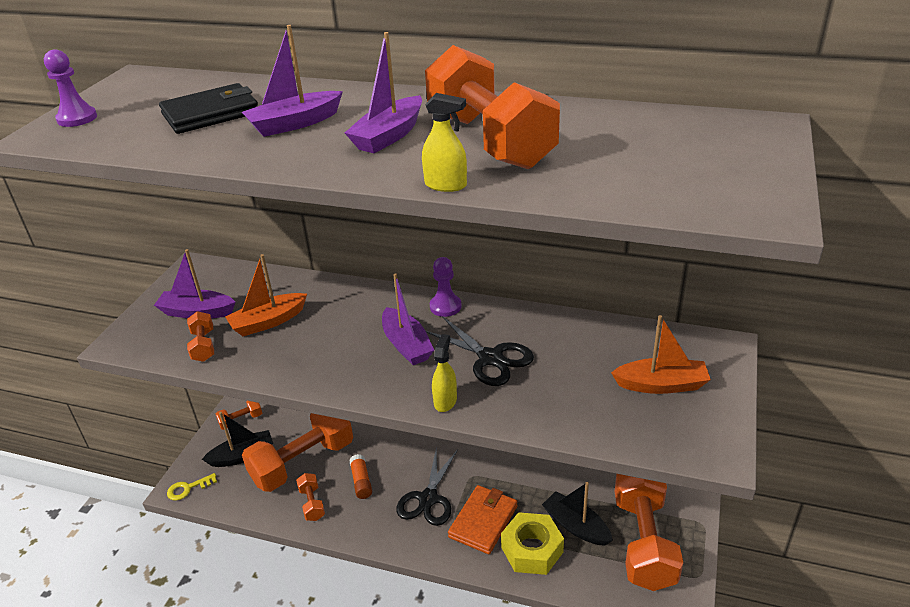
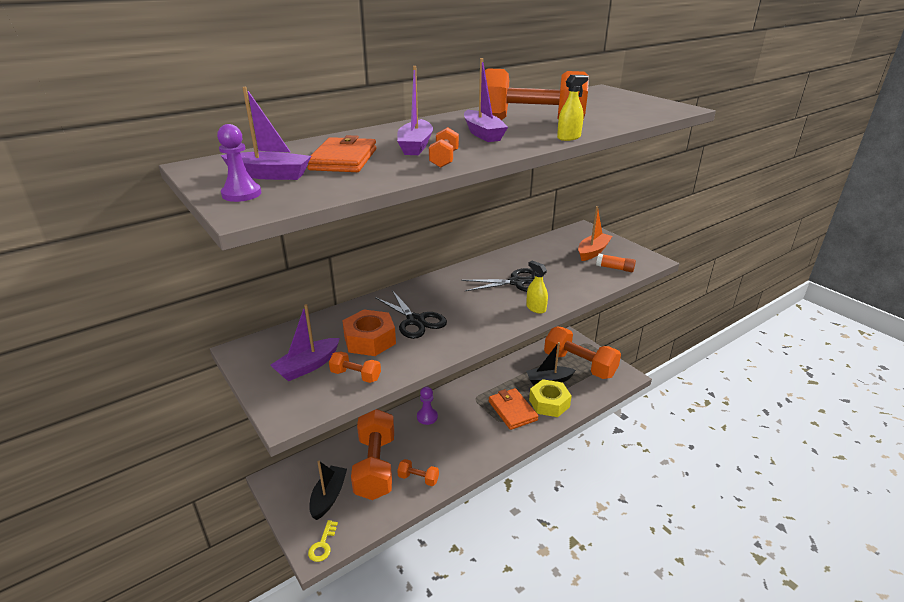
camera: 55 degrees left, 5 degrees down
(211, 113) = (343, 159): black wallet -> orange wallet
(241, 420) = (290, 482): orange dumbbell -> orange dumbbell (444, 159)
(268, 322) = (370, 340): orange boat -> orange nut
(361, 482) = (426, 446): orange glue stick -> orange glue stick (615, 268)
(406, 345) = (469, 301): purple boat -> purple boat (270, 175)
(428, 499) = (472, 424): black scissors -> black scissors (415, 321)
(445, 306) = (451, 277): purple pawn -> purple pawn (427, 417)

